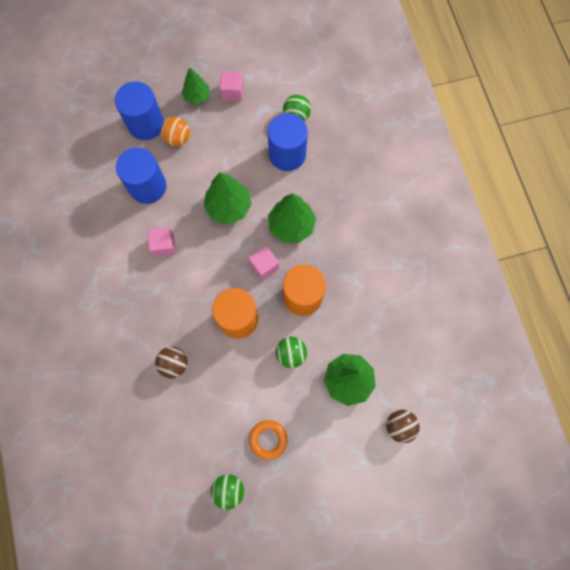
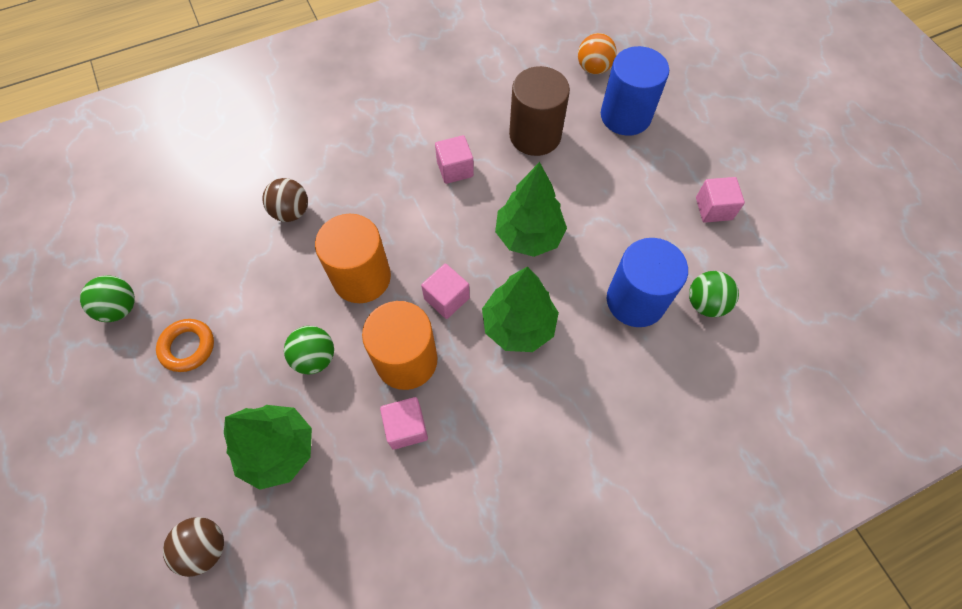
camera: 80 degrees right, 10 degrees down
(147, 186) = (535, 135): blue cylinder -> brown cylinder
(178, 138) = (616, 155): orange ball -> orange ball (593, 68)
(197, 96) = (689, 166): green tree -> none
(345, 302) = (406, 427): none -> pink cube

